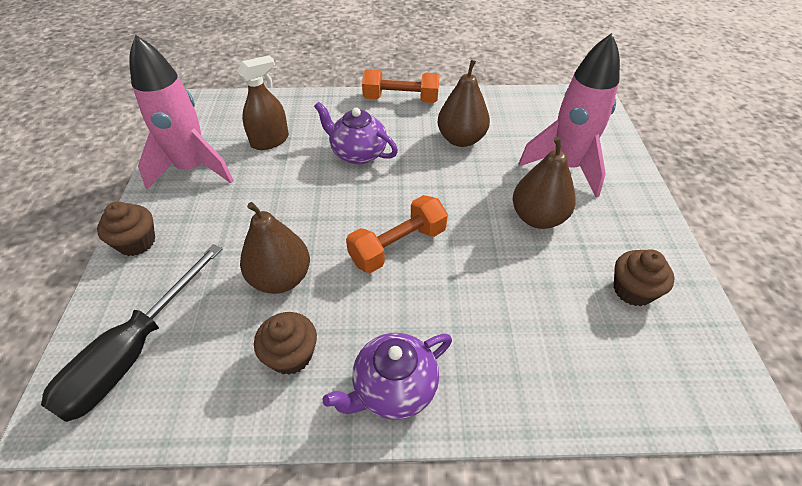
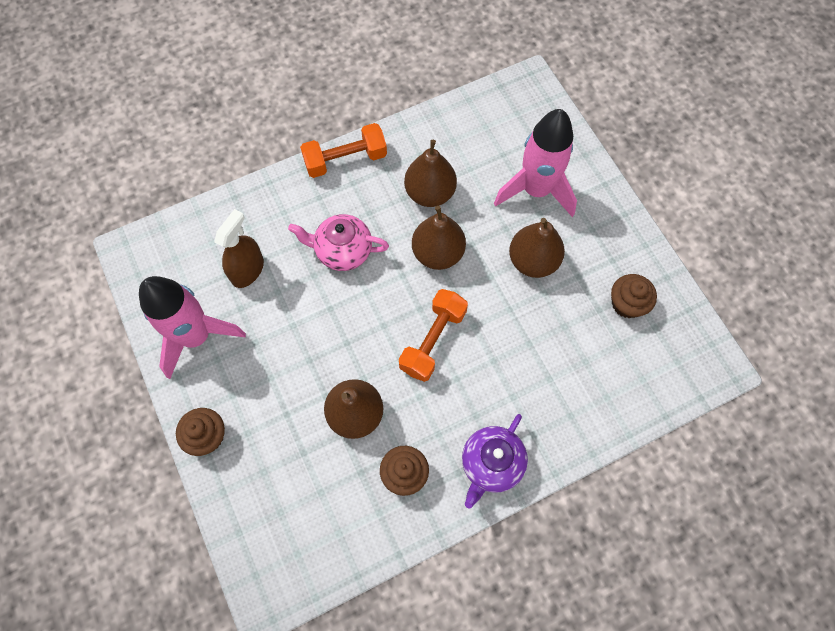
camera: 25 degrees left, 20 degrees up
(133, 352) = (284, 528): black screwdriver -> none
(358, 153) = (342, 251): purple teapot -> pink teapot
(444, 182) = (438, 253): none -> brown pear

